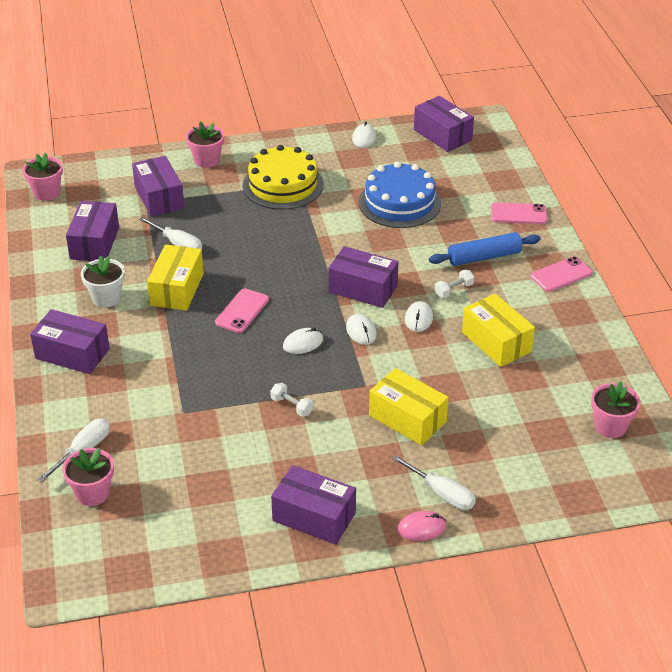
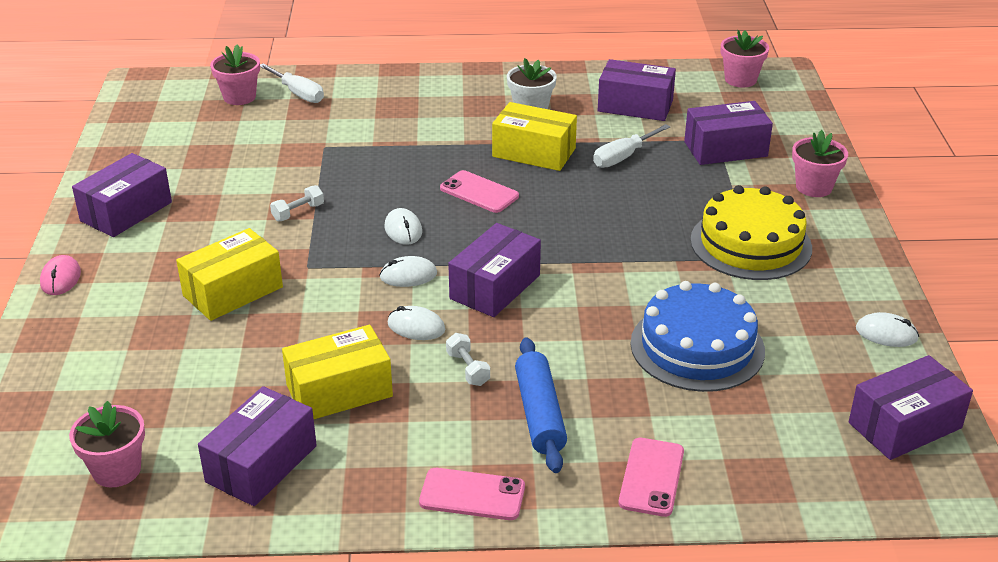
camera: 100 degrees right, 5 degrees down
(72, 354) = (443, 90): purple box -> purple box (261, 464)
(441, 493) = (99, 300): white screwdriver -> none
(561, 275) = (472, 495): pink phone -> pink phone turned 60 degrees counterclockwise

